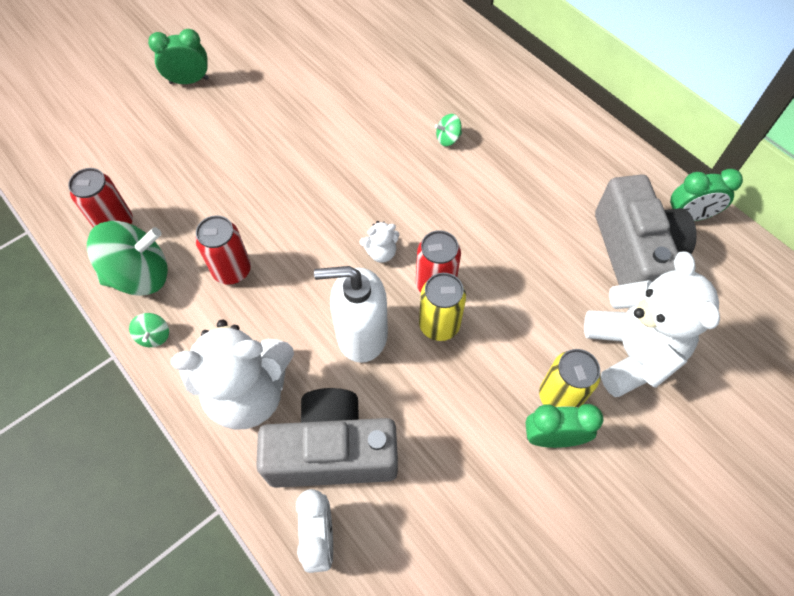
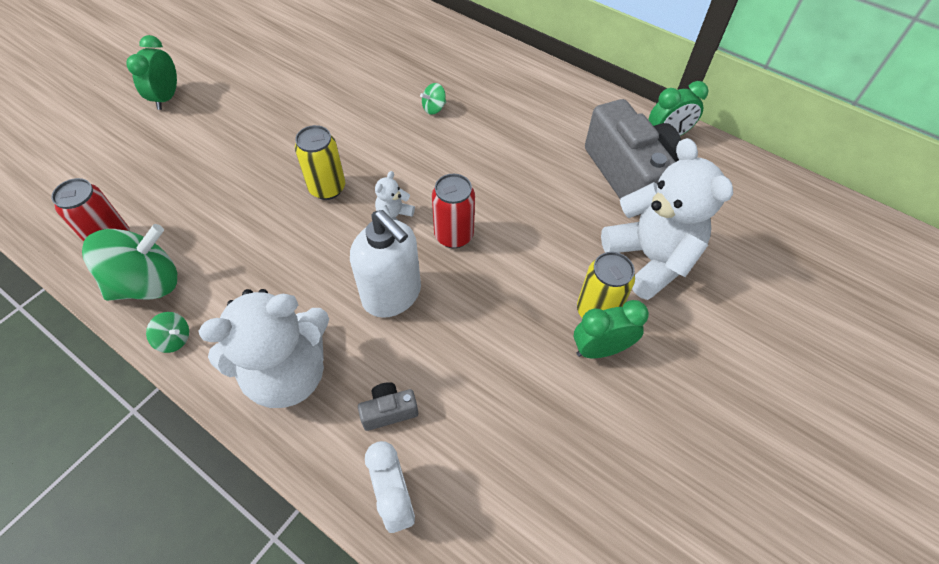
camera: 15 degrees left, 5 degrees down
(154, 336) = (174, 339): green spinning top -> green spinning top turned 45 degrees counterclockwise
(189, 81) = (167, 98): green clock -> green clock turned 60 degrees counterclockwise
(232, 270) = (246, 261): red can -> none
(333, 452) = (389, 411): grey camera -> grey camera, size x0.42
(361, 335) = (392, 295): white soap dispenser -> white soap dispenser turned 120 degrees counterclockwise
(381, 252) = (394, 217): white teddy bear -> white teddy bear turned 150 degrees clockwise
(439, 325) = (466, 270): yellow can -> yellow can (327, 188)

